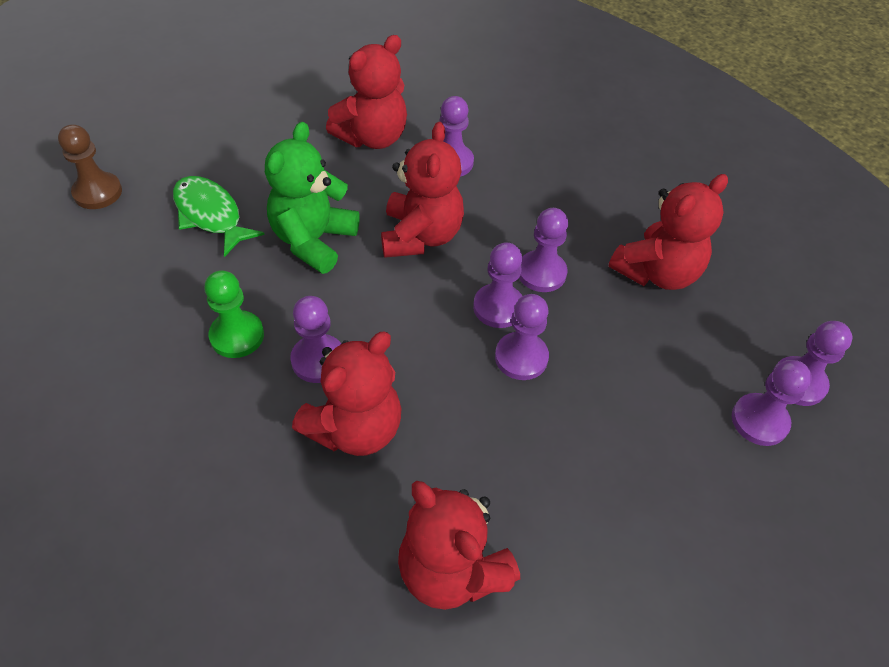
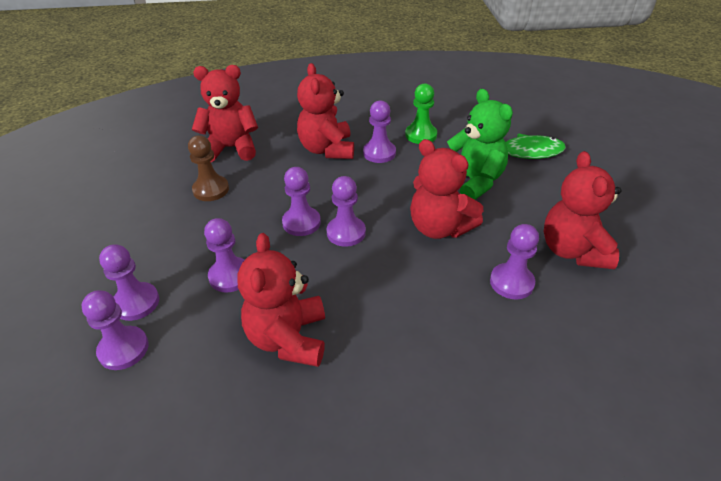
camera: 130 degrees right, 10 degrees down
(98, 192) = (575, 122): brown pawn -> brown pawn (211, 190)
(541, 273) = (353, 269): purple pawn -> purple pawn (230, 276)

